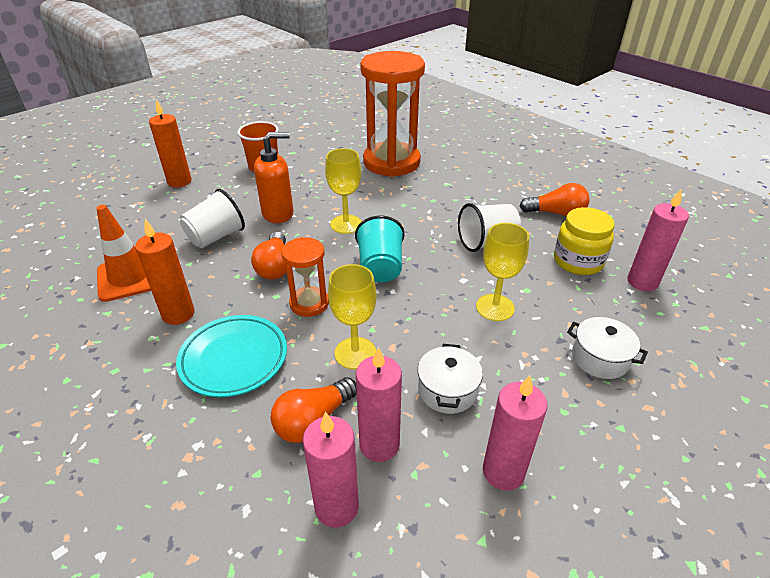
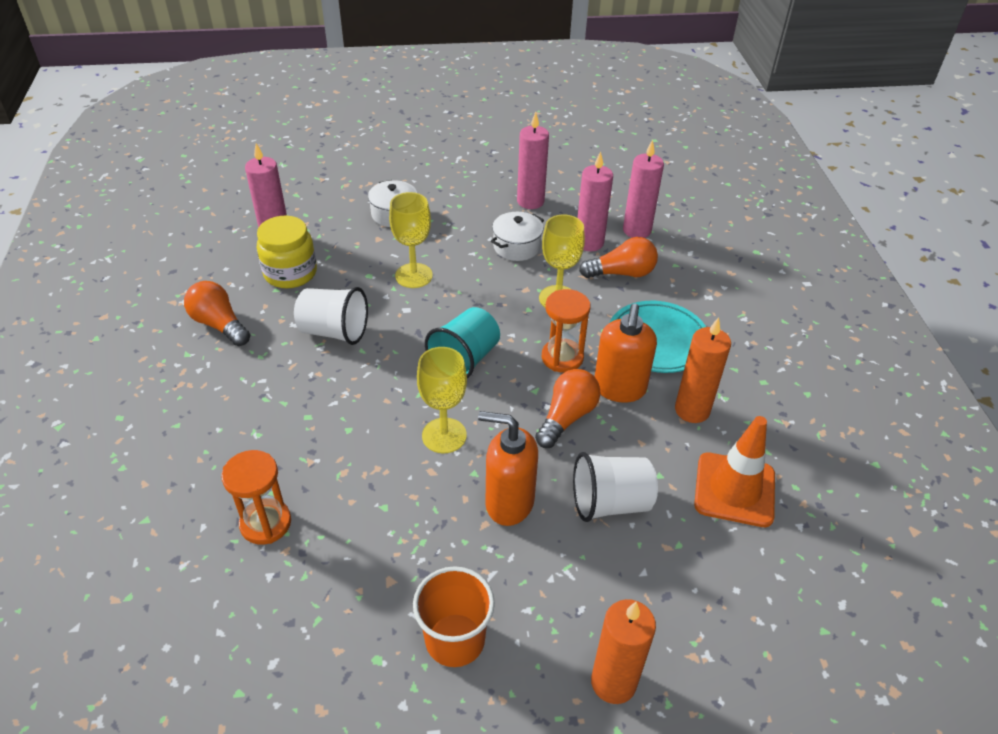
camera: 145 degrees left, 5 degrees up
(247, 302) = (619, 389): none -> orange soap dispenser
(391, 162) = (265, 523): orange hourglass -> orange hourglass, size x0.49

